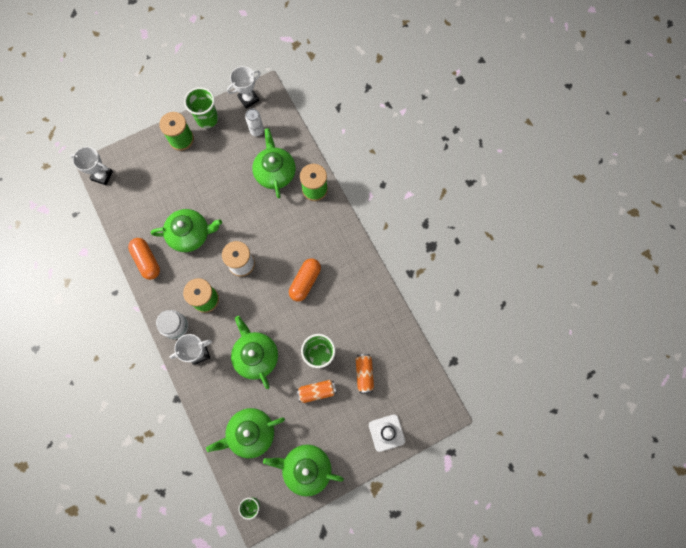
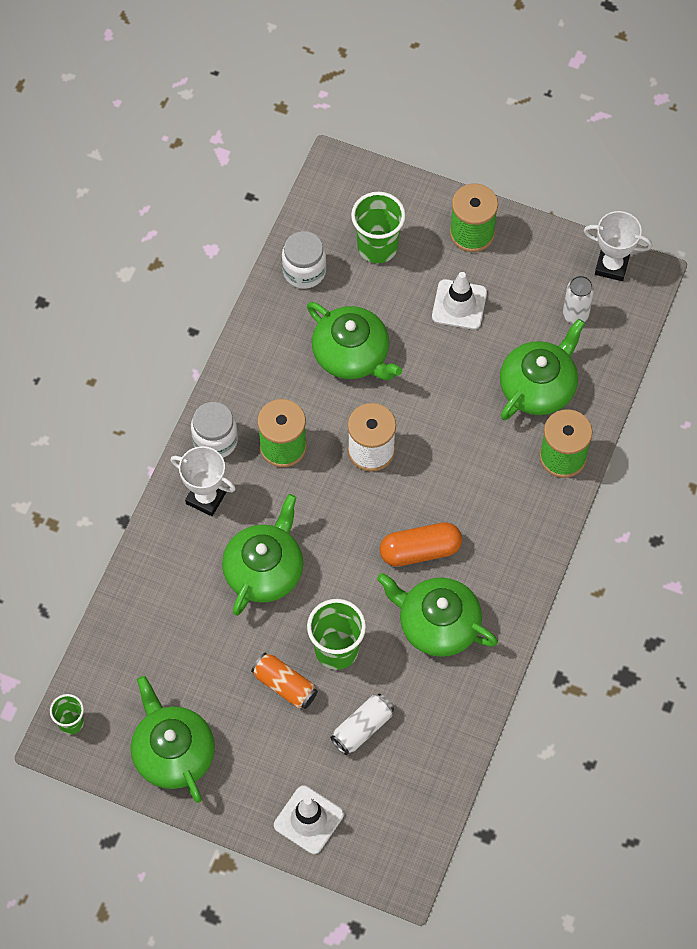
camera: 50 degrees right, 10 degrees down
(102, 175) = (331, 183): white trophy -> none
(132, 221) = (304, 271): none -> white jar
(147, 261) = (268, 333): orange capsule -> none
(207, 119) = (532, 240): green cup -> green cup (377, 247)
(209, 172) = (459, 305): none -> white traffic cone
(250, 433) = (159, 646): green teapot -> green teapot (437, 624)
(364, 374) = (362, 728): orange can -> white can

